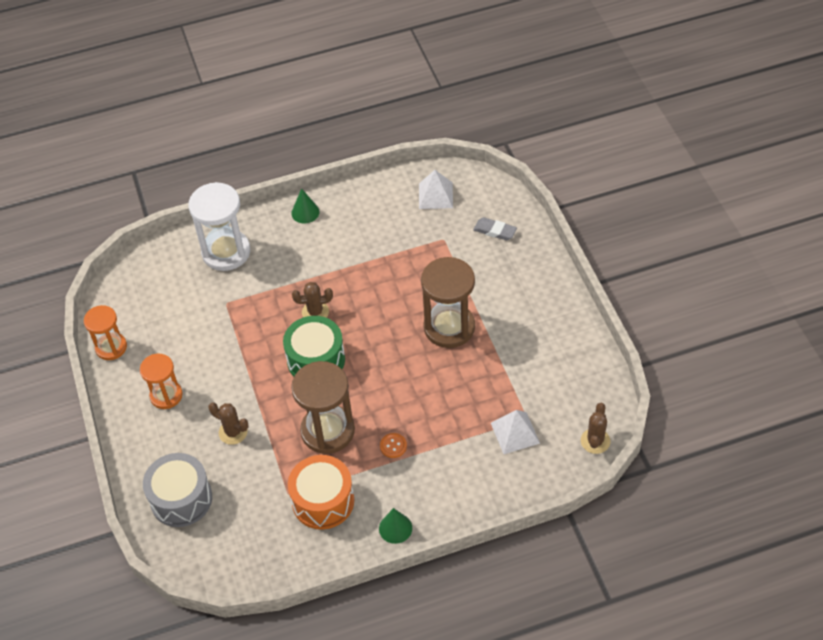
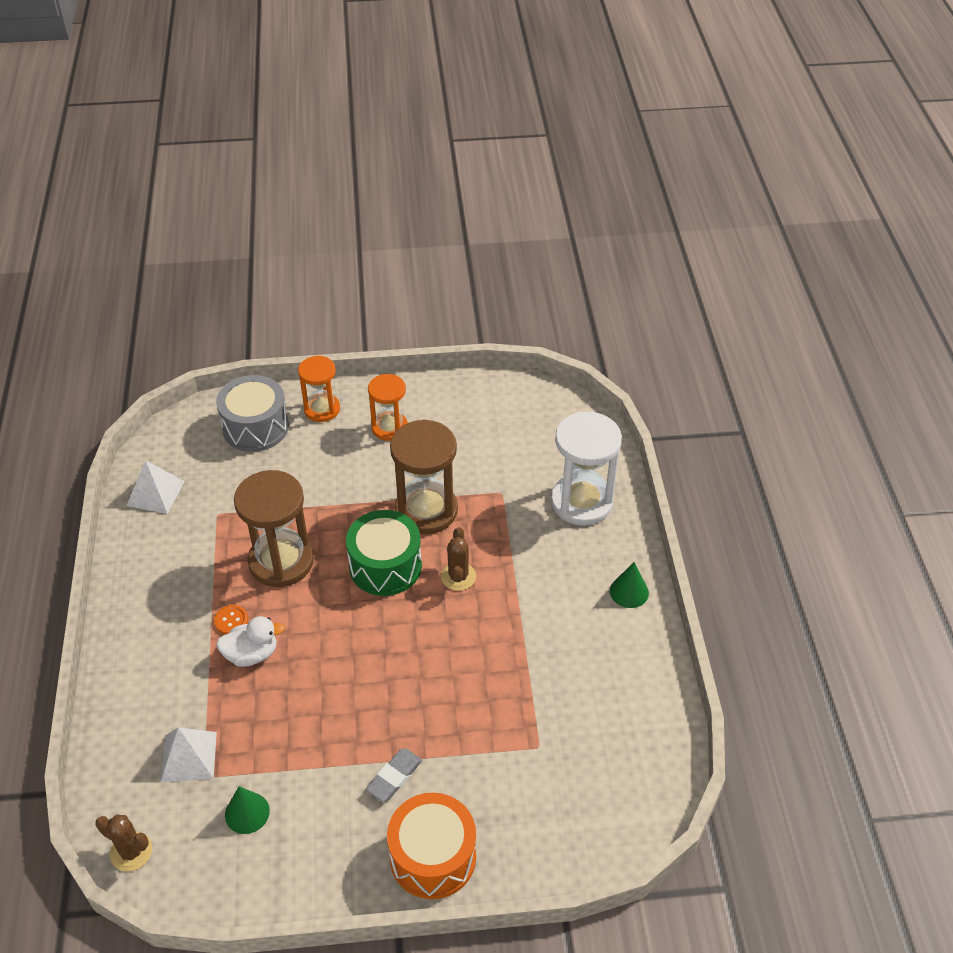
camera: 100 degrees right, 5 degrees down
(111, 347) = (472, 389): orange hourglass -> orange hourglass (322, 409)
(233, 432) = (317, 477): brown cactus -> none
(323, 501) = (193, 542): orange drum -> orange drum (433, 857)
(395, 528) = (125, 602): green cone -> green cone (247, 813)
(419, 422) = (252, 654): none -> white duck
(436, 195) = (625, 755): white pyramid -> white pyramid (155, 493)
(449, 327) = (382, 719): brown hourglass -> brown hourglass (426, 510)
(495, 231) = (536, 819): grey eraser -> grey eraser (394, 777)

